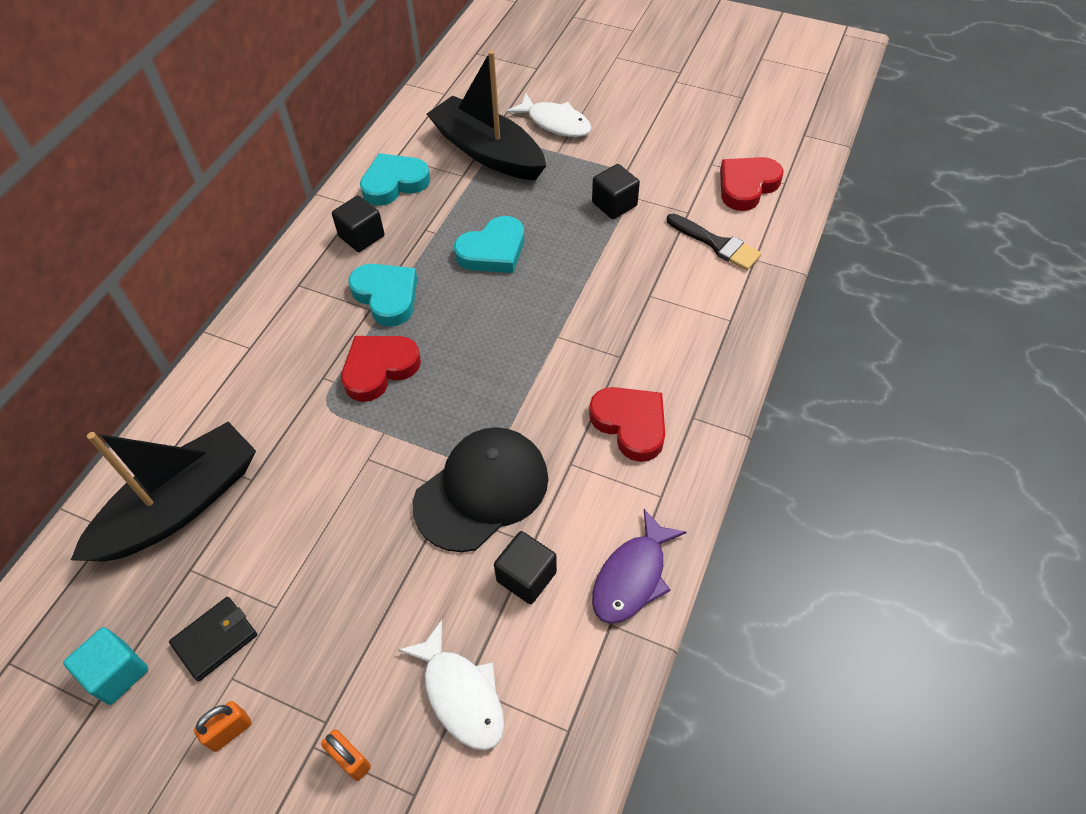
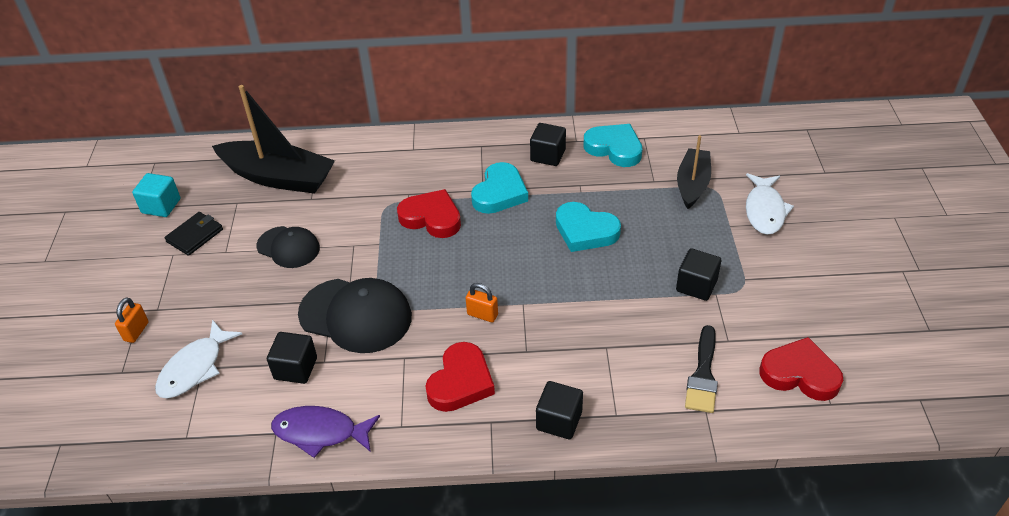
camera: 65 degrees right, 10 degrees down
(215, 639) = (195, 235): black wallet -> black wallet turned 75 degrees counterclockwise
(230, 731) = (139, 269): orange padlock -> orange padlock (482, 315)
(321, 529) = (288, 247): none -> black cap
(488, 152) = (692, 184): black boat -> black boat, size x0.62
(717, 363) = (559, 420): none -> black cube

